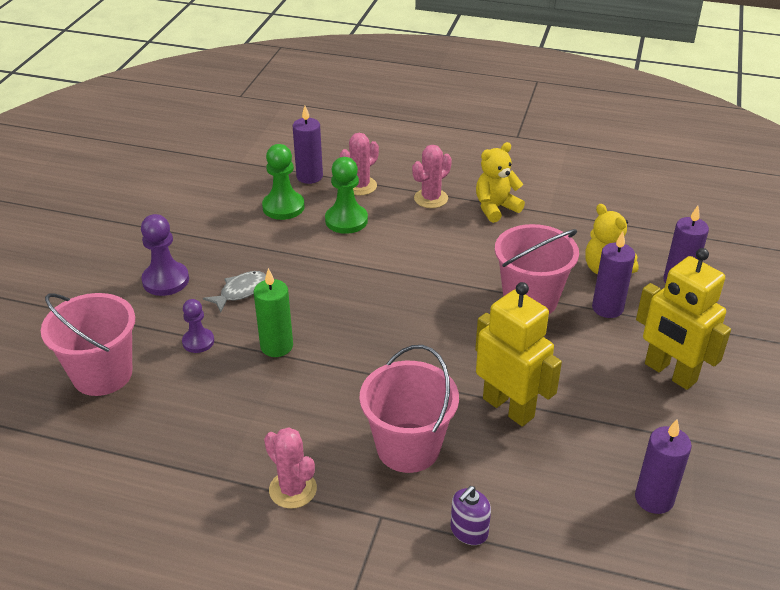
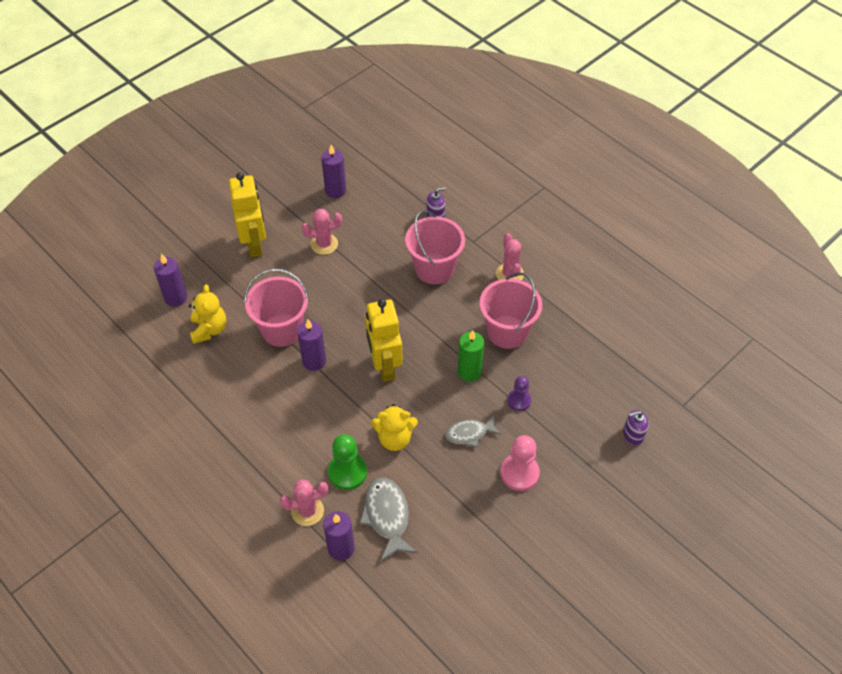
camera: 150 degrees left, 15 degrees up
(38, 362) = (633, 434): none -> purple soap dispenser
(102, 374) = (591, 403): pink bucket -> pink bucket (507, 332)
(166, 280) = (519, 473): purple pawn -> pink pawn
(283, 207) = (387, 516): green pawn -> grey fish
(431, 198) = (263, 464): pink cactus -> pink cactus (324, 244)
(495, 208) = (224, 426): yellow teddy bear -> yellow teddy bear (394, 438)
(508, 407) = (362, 266): yellow robot -> yellow robot (384, 366)
(607, 308) = (241, 300): purple candle -> purple candle (314, 361)

